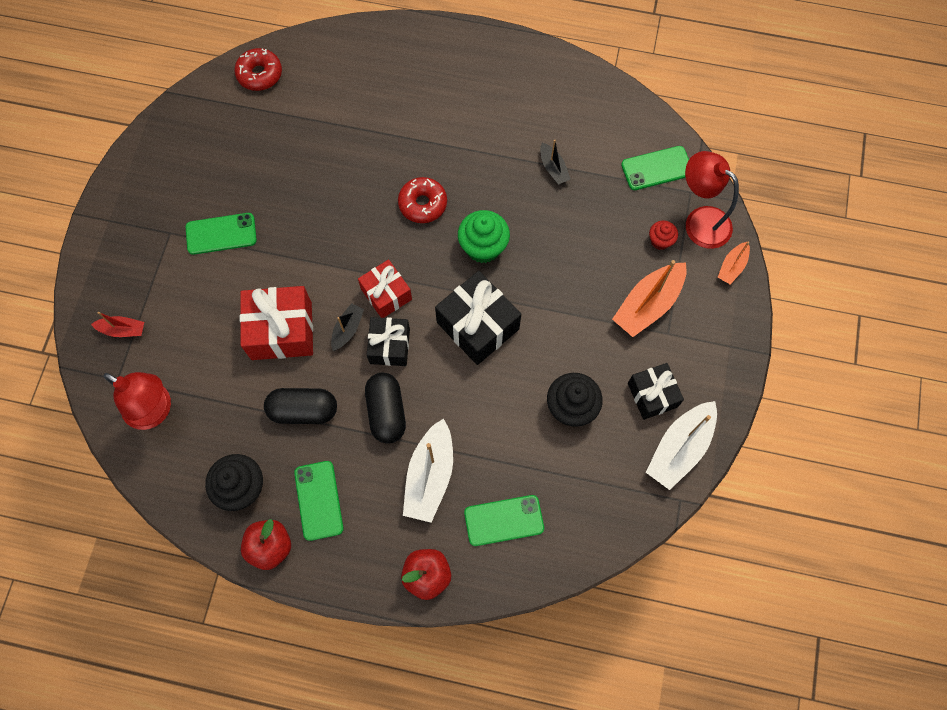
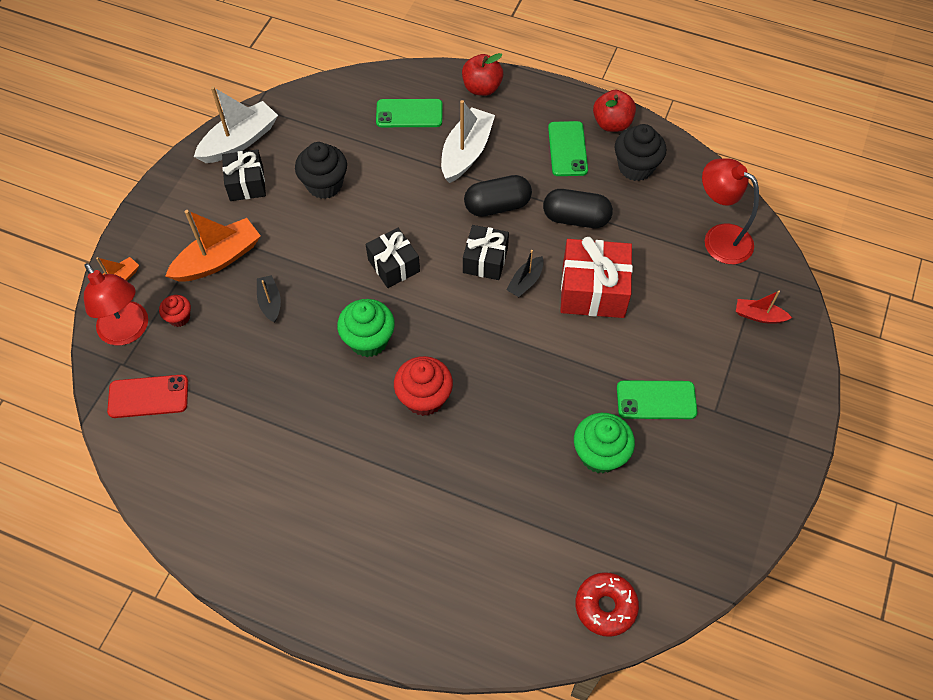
camera: 170 degrees left, 10 degrees down
(268, 181) = (600, 454): none -> green cupcake
(386, 294) = (481, 309): red gift -> none
(386, 412) = (497, 206): black capsule -> black capsule turned 75 degrees clockwise
(423, 204) = (424, 398): red donut -> red cupcake
(477, 326) = (394, 265): black gift -> black gift, size x0.64
(553, 168) = (265, 416): black boat -> black boat (270, 302)
(656, 168) = (148, 397): green phone -> red phone

